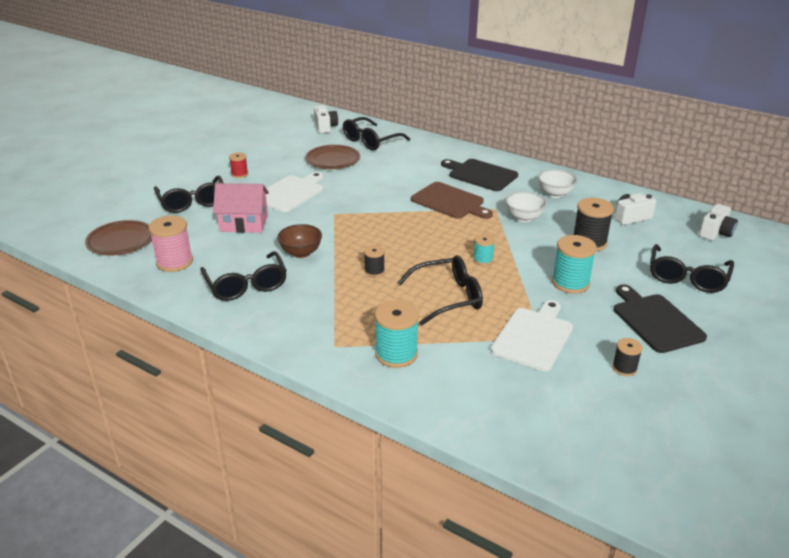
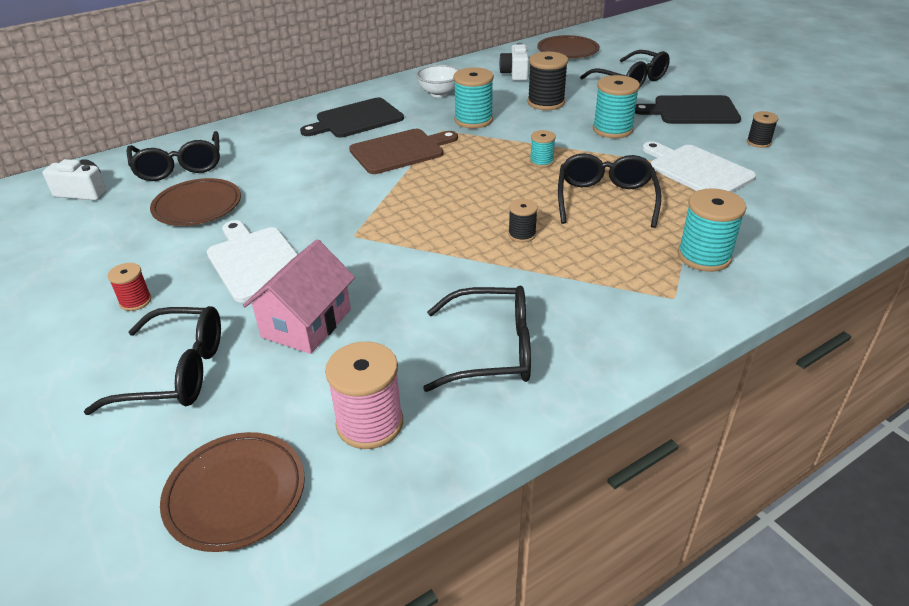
camera: 65 degrees left, 5 degrees up
(301, 253) = (437, 283): brown bowl -> none
(524, 218) = (473, 120): white bowl -> turquoise spool
(715, 233) = (567, 51): white camera -> brown plate

